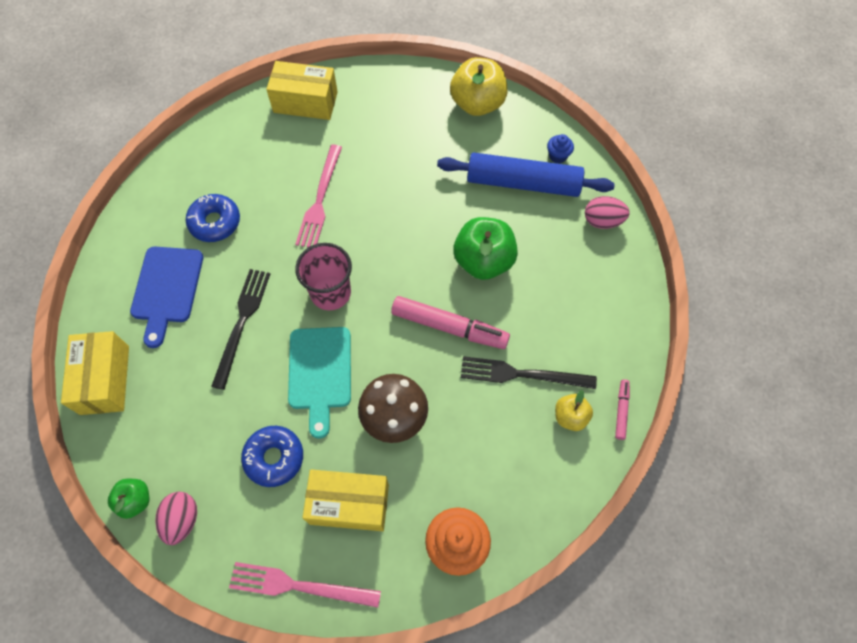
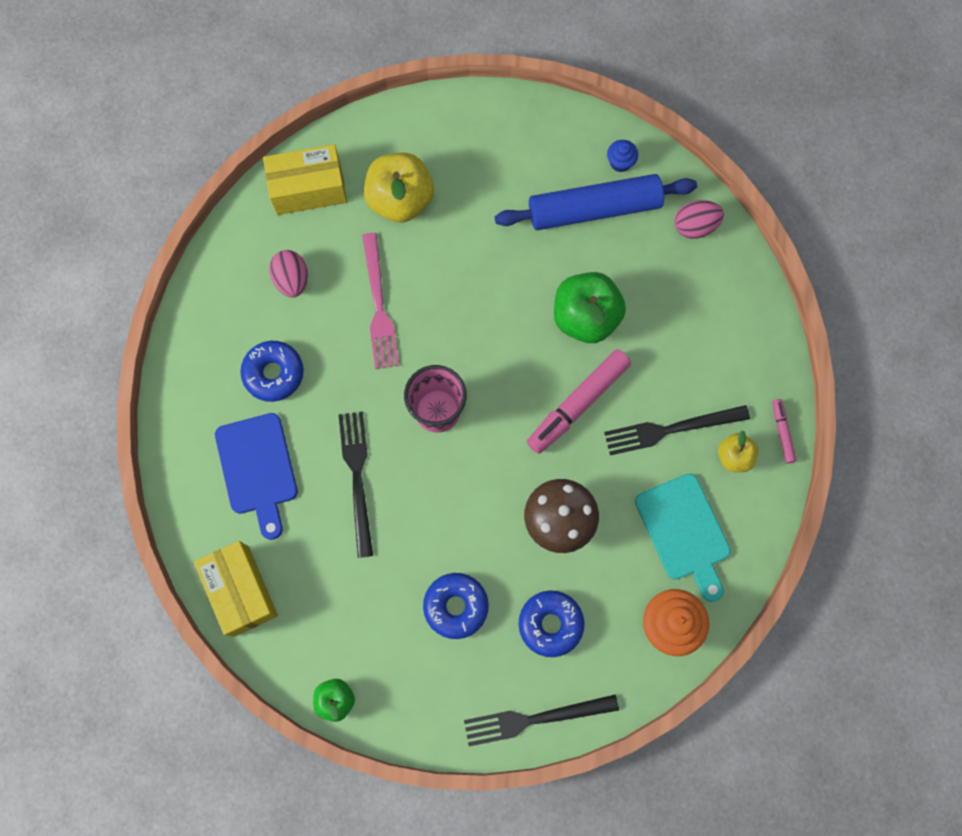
camera: 20 degrees left, 10 degrees up
(182, 520) = (392, 701): pink egg -> pink egg (292, 280)
(300, 586) = (536, 718): pink fork -> black fork
(320, 373) = (464, 502): turquoise cutting board -> turquoise cutting board (684, 532)
(349, 504) = (550, 624): yellow box -> blue donut
(449, 327) = (578, 404): pink marker -> pink marker turned 135 degrees clockwise
(477, 104) = (507, 125): yellow apple -> yellow apple (400, 200)

